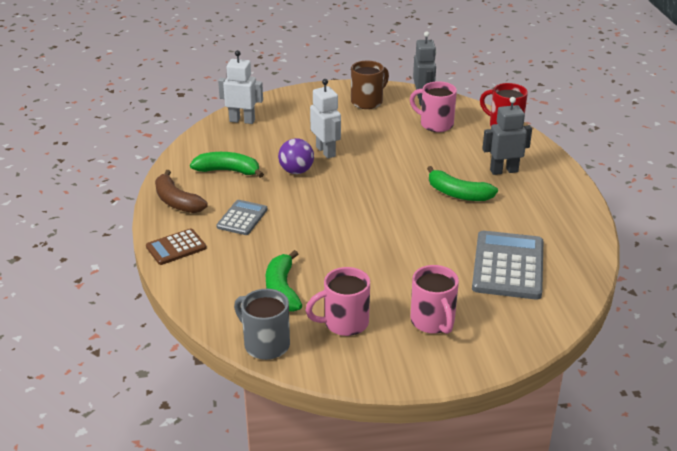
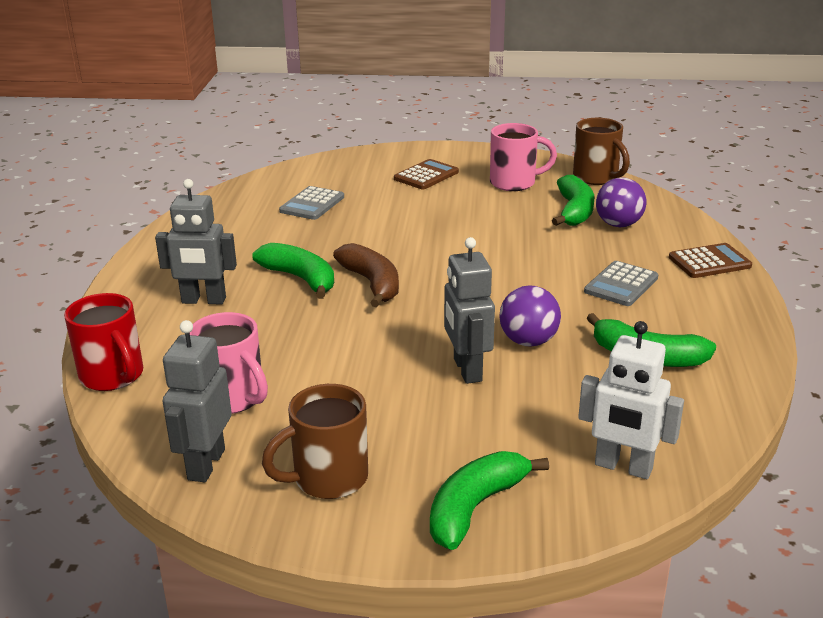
camera: 165 degrees left, 5 degrees down
(177, 201) = (725, 318): brown banana -> brown banana (372, 283)
(244, 278) = (618, 224): none -> purple ball
(265, 344) = (596, 178): grey mug -> brown mug
(303, 100) = (475, 507): none -> green banana
(326, 151) = (467, 370): white robot -> grey robot
(433, 322) = (426, 175): pink mug -> brown calculator
(508, 266) = (312, 204): grey calculator -> grey calculator, size x0.56

